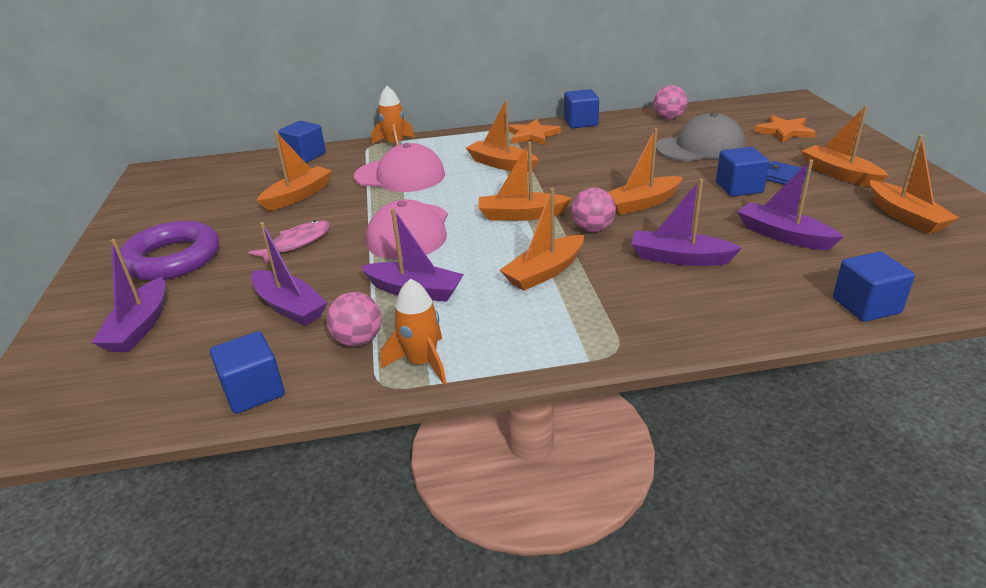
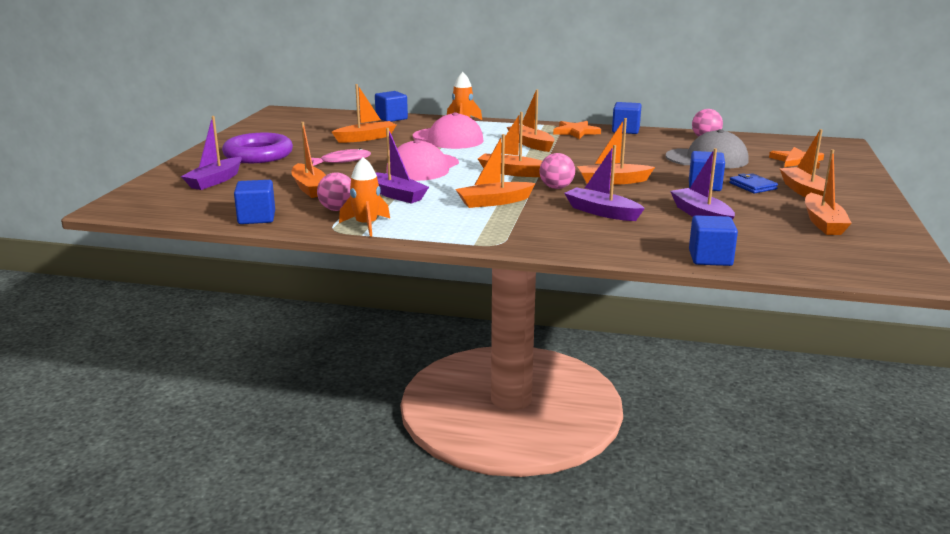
camera: 20 degrees right, 10 degrees down
(289, 307) = (310, 188): purple boat -> orange boat

